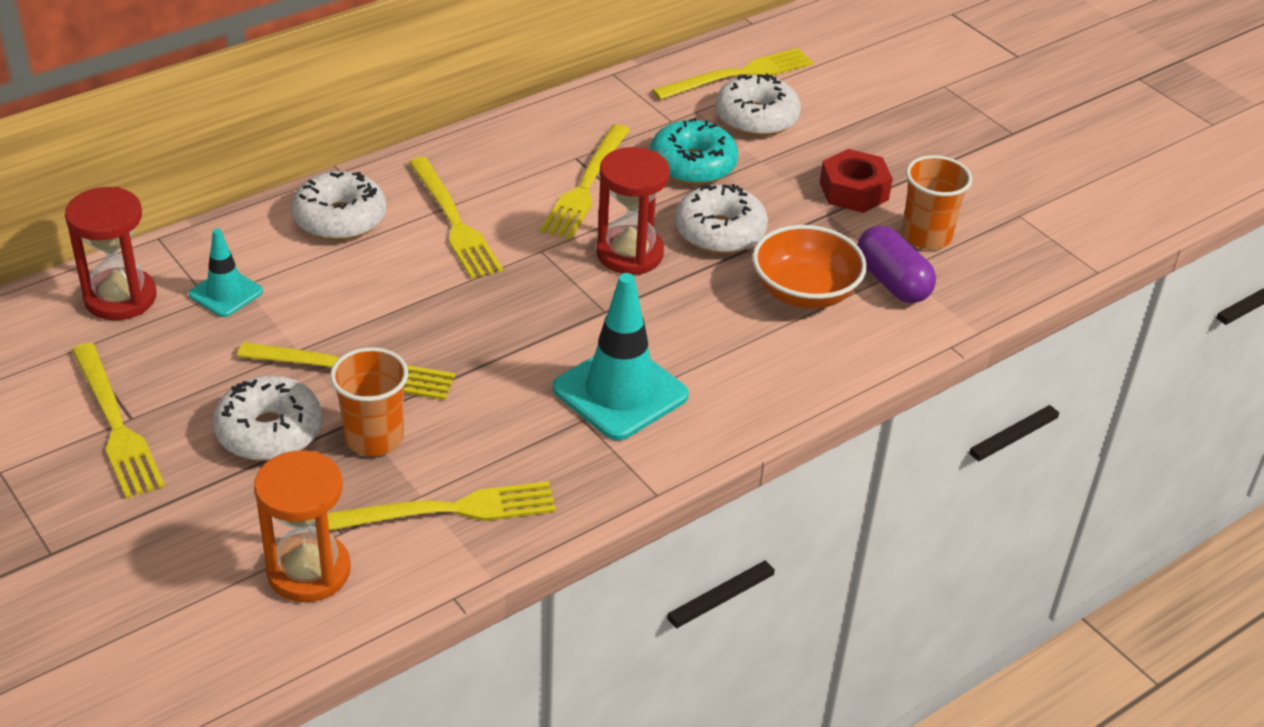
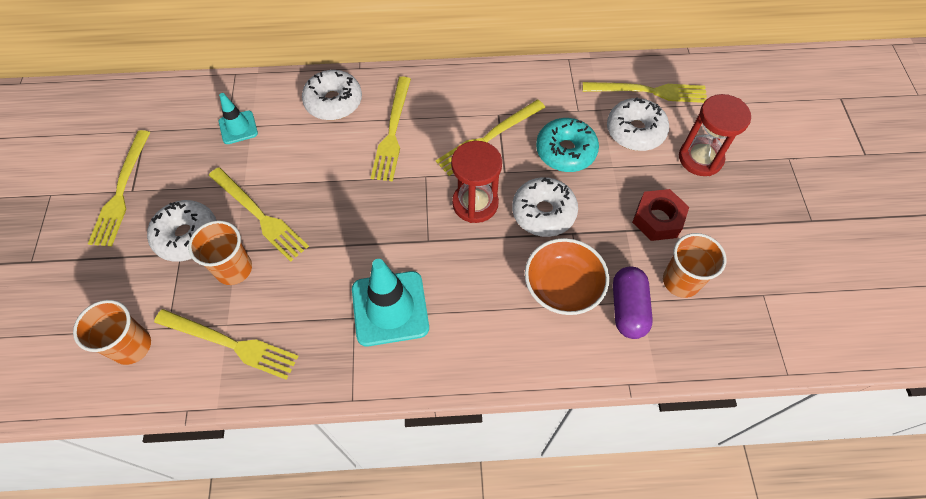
camera: 35 degrees right, 20 degrees up
(120, 298) = (187, 106): red hourglass -> red hourglass (700, 158)
(309, 571) = (132, 346): orange hourglass -> orange cup

